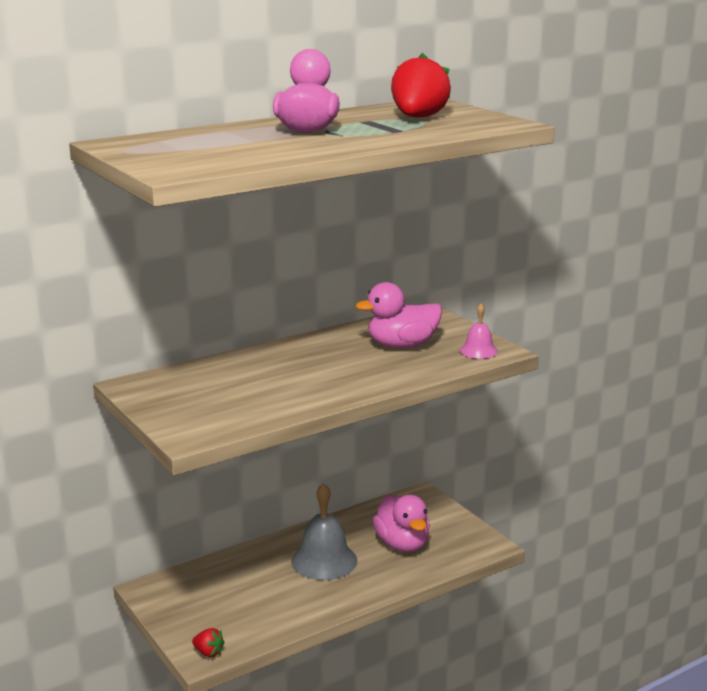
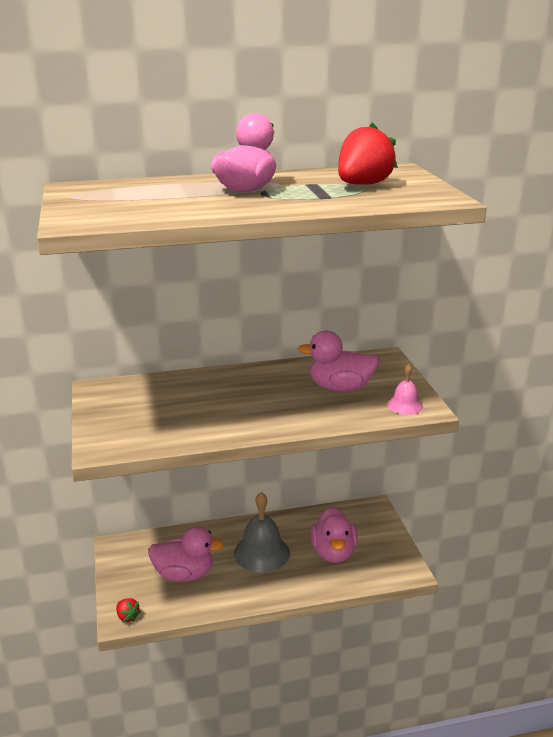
camera: 20 degrees right, 5 degrees up
(248, 599) = (184, 574): none -> pink duck

